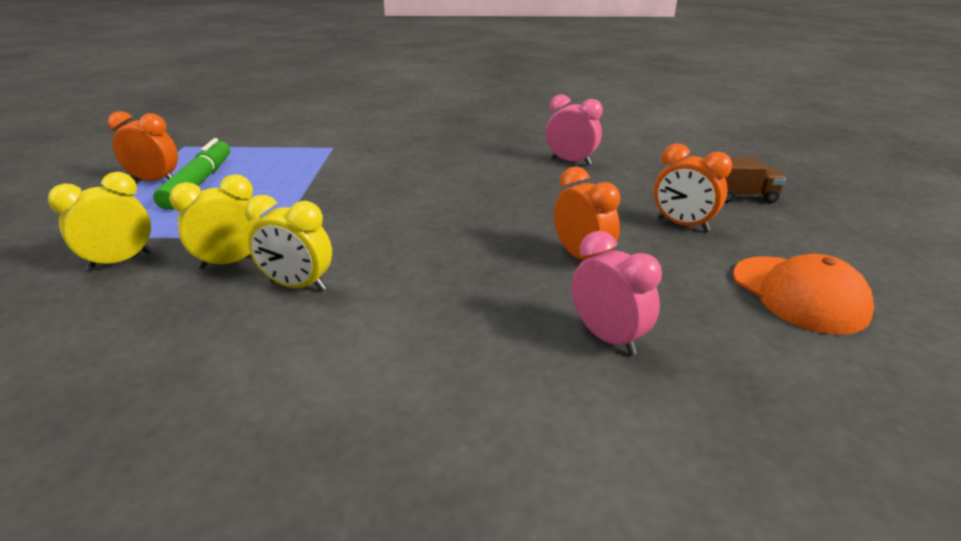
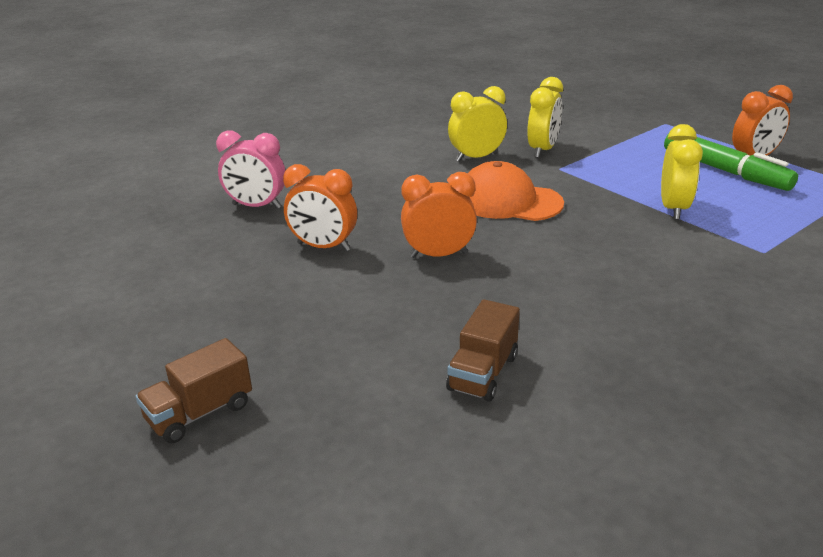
camera: 140 degrees right, 0 degrees up
(120, 261) = (597, 128): yellow clock -> yellow clock (673, 208)
(571, 161) = (483, 373): pink clock -> brown truck
(682, 225) = (256, 323): orange clock -> orange clock (438, 255)
(799, 294) = (121, 290): orange cap -> orange cap (508, 201)

